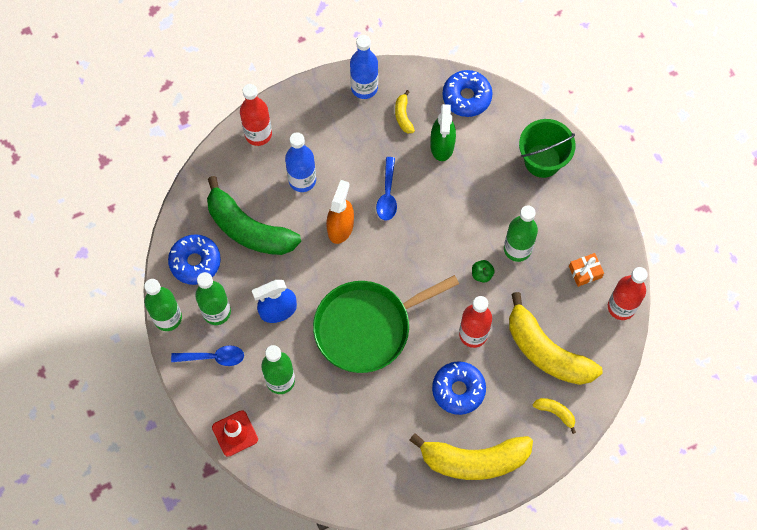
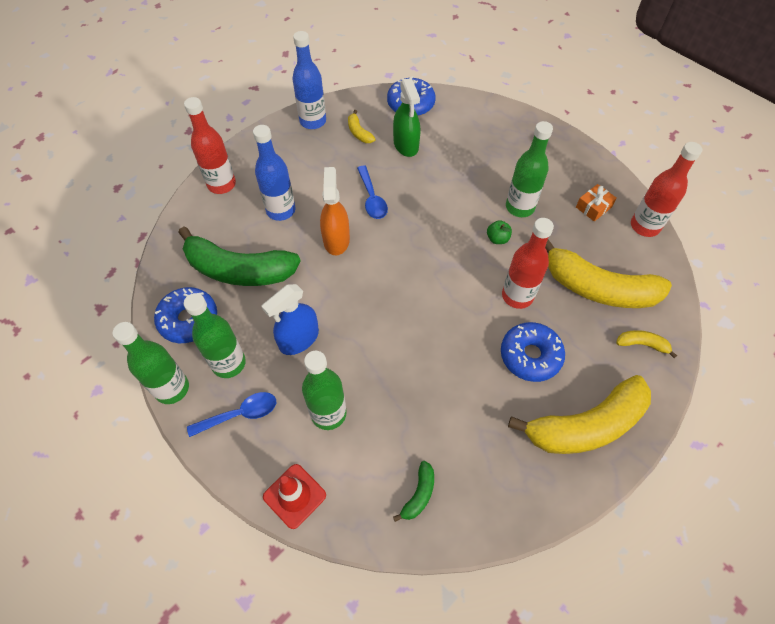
camera: 20 degrees left, 10 degrees down
(325, 465) = (419, 494): none -> green banana
(367, 327) = (404, 325): green pan -> none
(542, 160) = (503, 132): green bucket -> none

